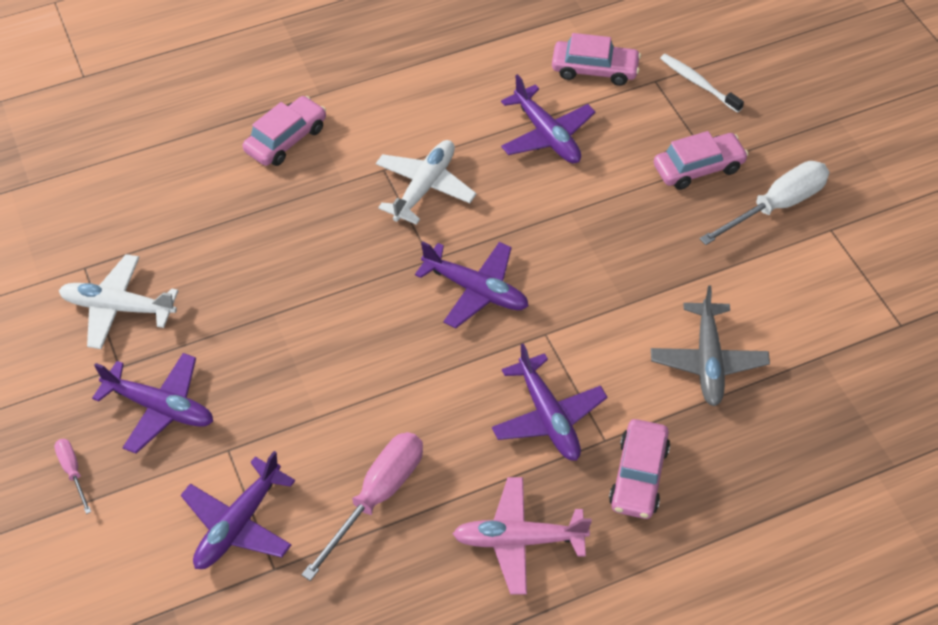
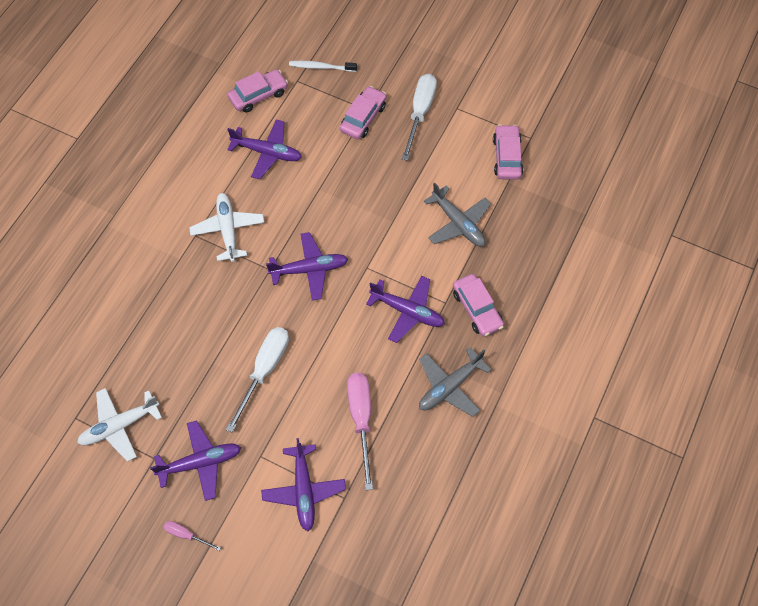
camera: 40 degrees left, 10 degrees up
(286, 139) = (121, 256): pink car -> pink car (507, 157)
(321, 362) = (264, 370): none -> white screwdriver
(518, 540) = (449, 386): pink plane -> grey plane

